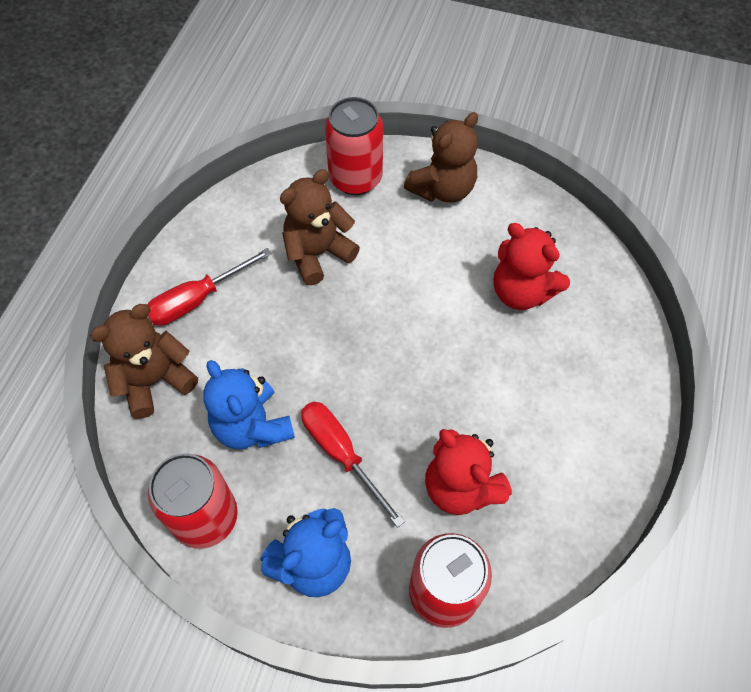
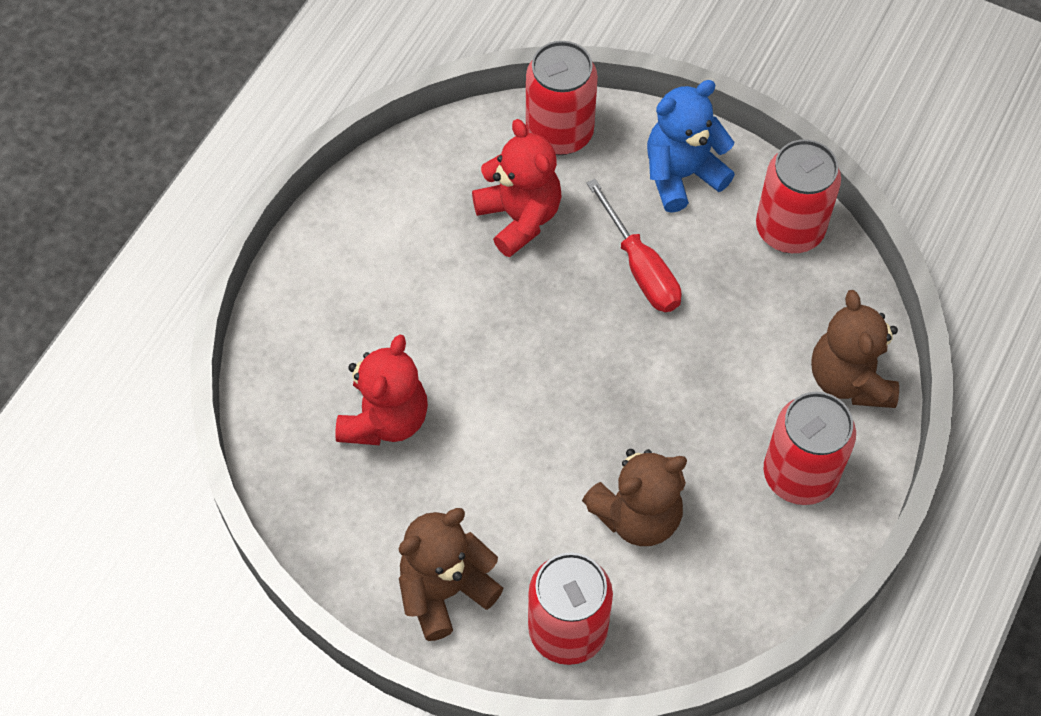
camera: 170 degrees left, 0 degrees up
(155, 380) = (849, 379): brown teddy bear -> brown teddy bear turned 105 degrees clockwise
(197, 299) = (799, 475): red screwdriver -> red can
(252, 426) = (736, 311): blue teddy bear -> none
(521, 291) = (385, 419): red teddy bear -> red teddy bear turned 60 degrees clockwise

